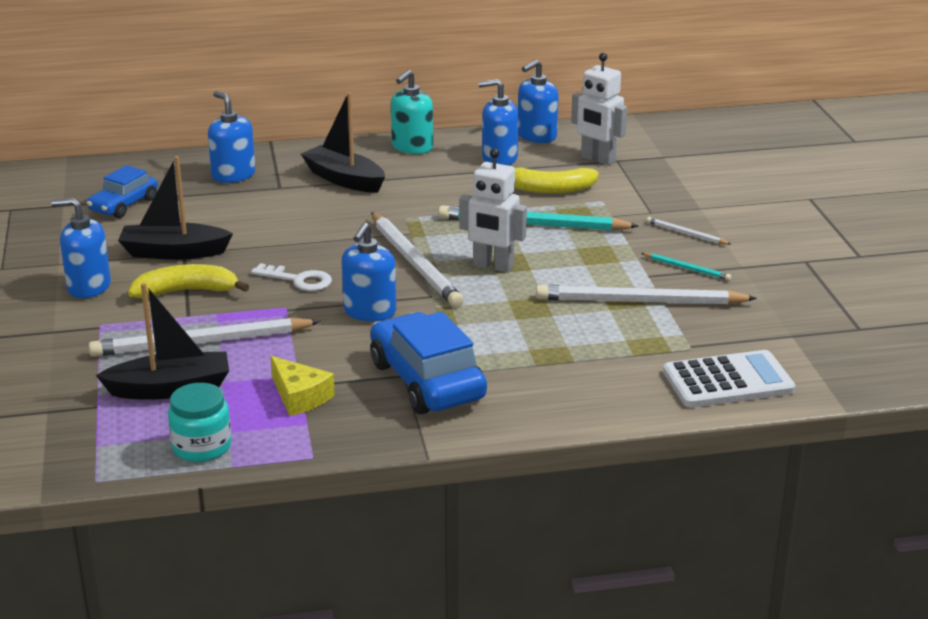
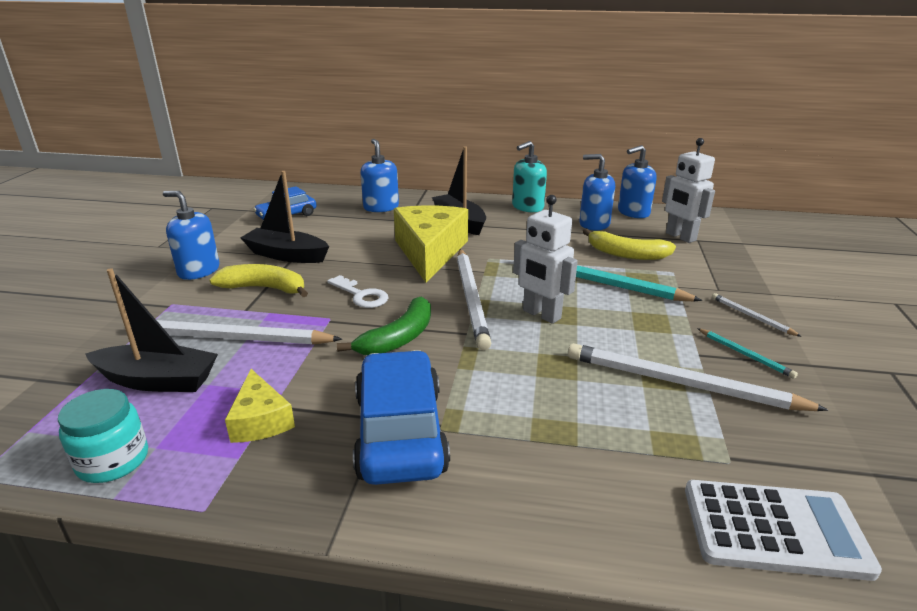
camera: 20 degrees right, 0 degrees up
(336, 222) = (429, 252): none -> yellow cheese
(369, 312) = (399, 338): blue soap dispenser -> green banana

